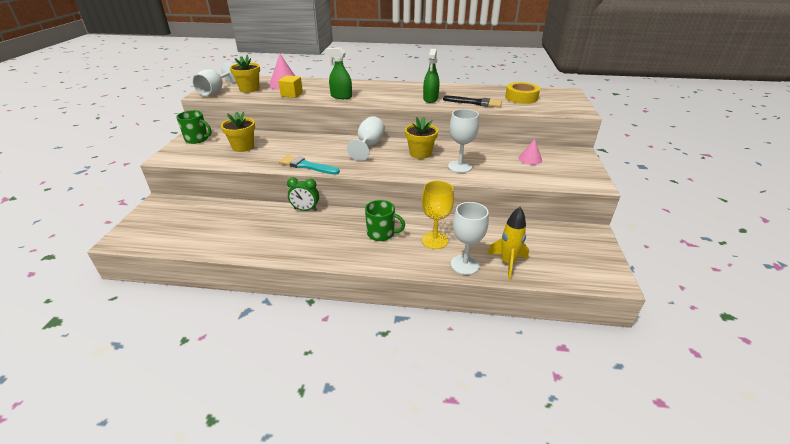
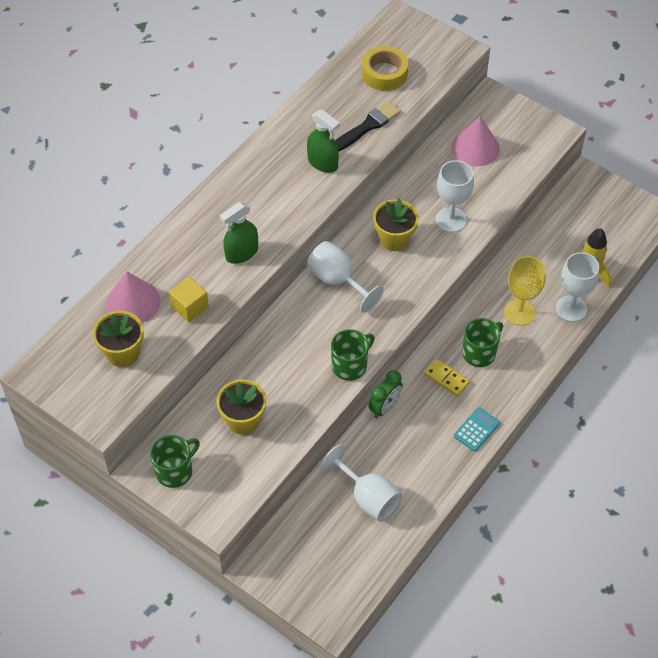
camera: 60 degrees left, 20 degrees up
(215, 91) = (98, 399): white goblet -> white goblet (367, 497)
(306, 166) = (350, 366): turquoise brush -> green mug
(311, 253) = (476, 429): none -> turquoise calculator
(347, 226) = (446, 379): none -> yellow domino
(530, 159) = (475, 147): pink cone -> pink cone, size x1.62

